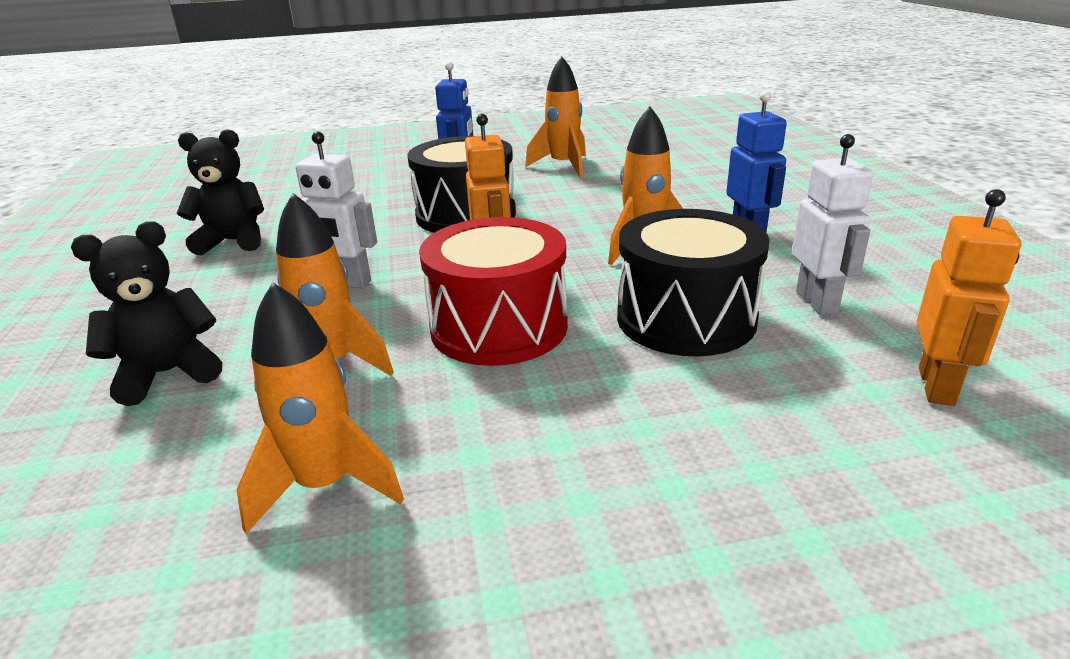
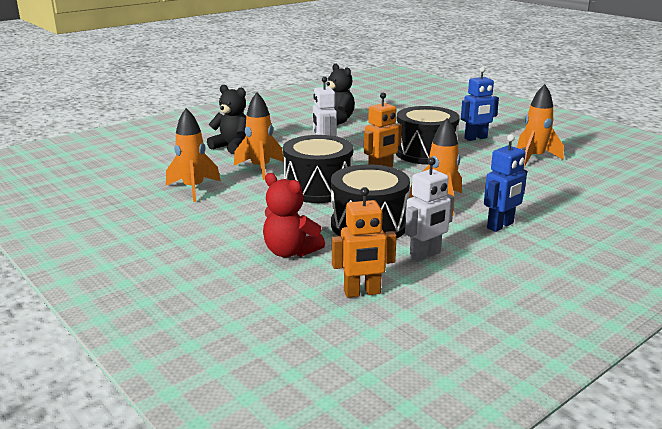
camera: 60 degrees right, 5 degrees down
(499, 327) = (318, 188): red drum -> black drum
(752, 422) = (290, 252): none -> red teddy bear

